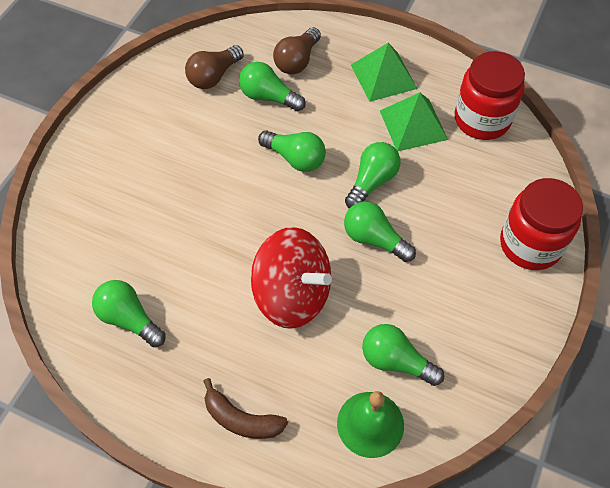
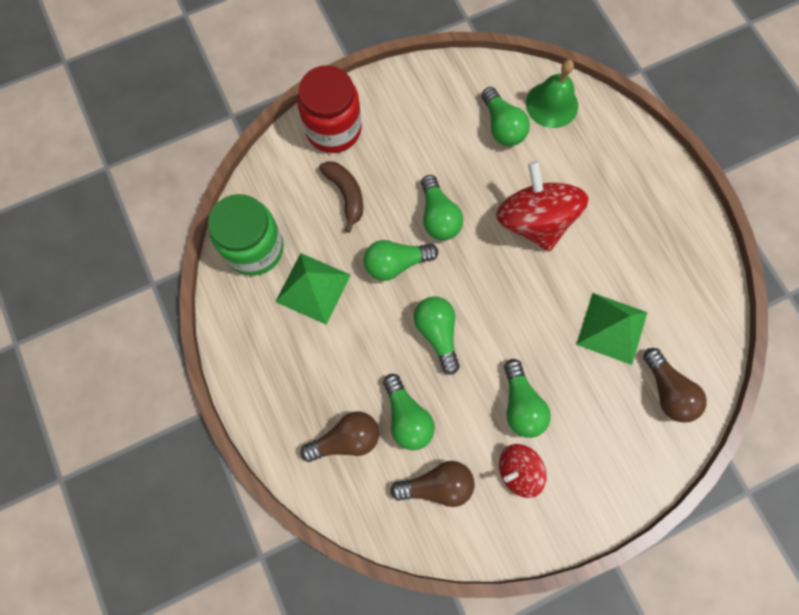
camera: 140 degrees left, 15 degrees up
(82, 241) = (667, 391): none -> brown light bulb
(129, 319) = (667, 292): green light bulb -> green light bulb (521, 404)
(164, 118) = (518, 471): none -> red spinning top
(241, 419) = (633, 166): brown banana -> brown banana (346, 195)
(383, 76) = (288, 356): green pyramid -> green pyramid (612, 328)
(482, 119) = (254, 248): red jar -> green jar

